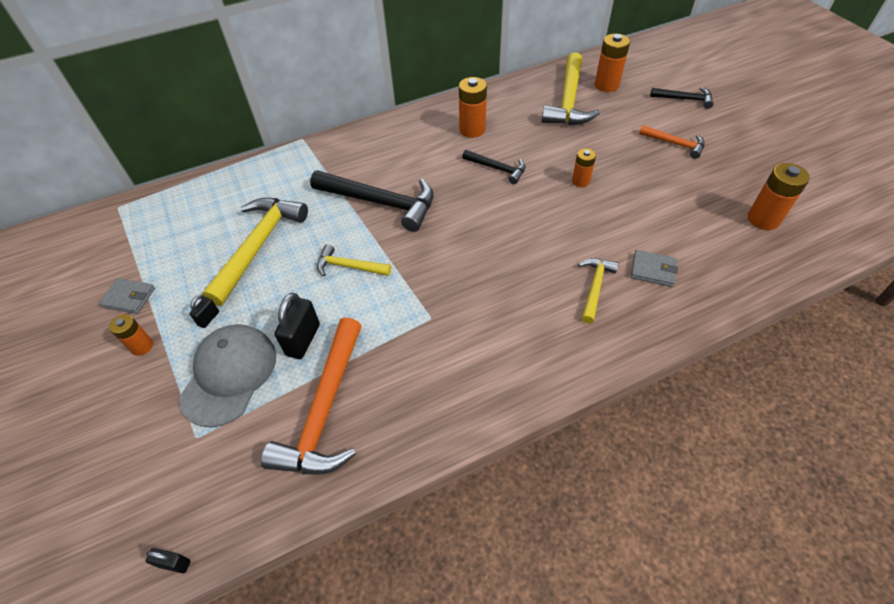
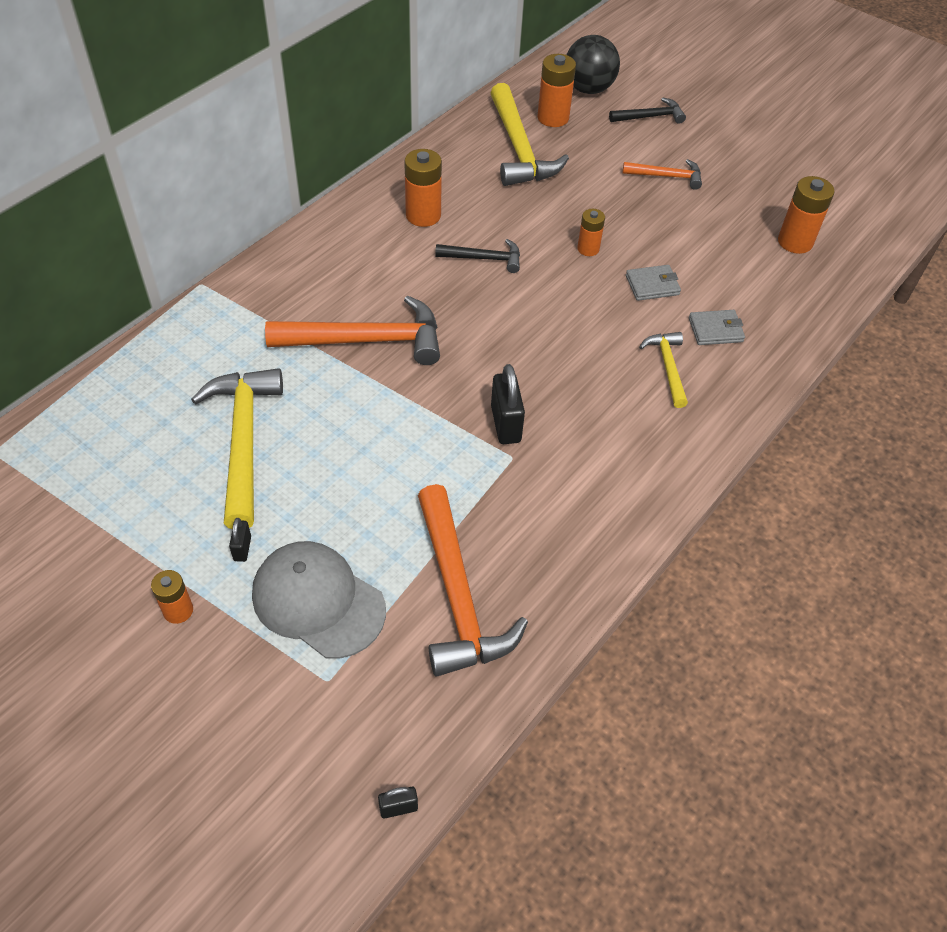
camera: 30 degrees left, 0 degrees up
(129, 297) = (111, 561): grey wallet -> grey wallet (652, 285)
(229, 375) = (318, 601): grey cap -> grey cap turned 45 degrees counterclockwise
(303, 340) = (380, 531): black padlock -> black padlock (505, 424)
(349, 266) = (379, 430): yellow hammer -> none
(380, 202) = (366, 340): black hammer -> orange hammer
(645, 71) = (588, 89): none -> black ball

